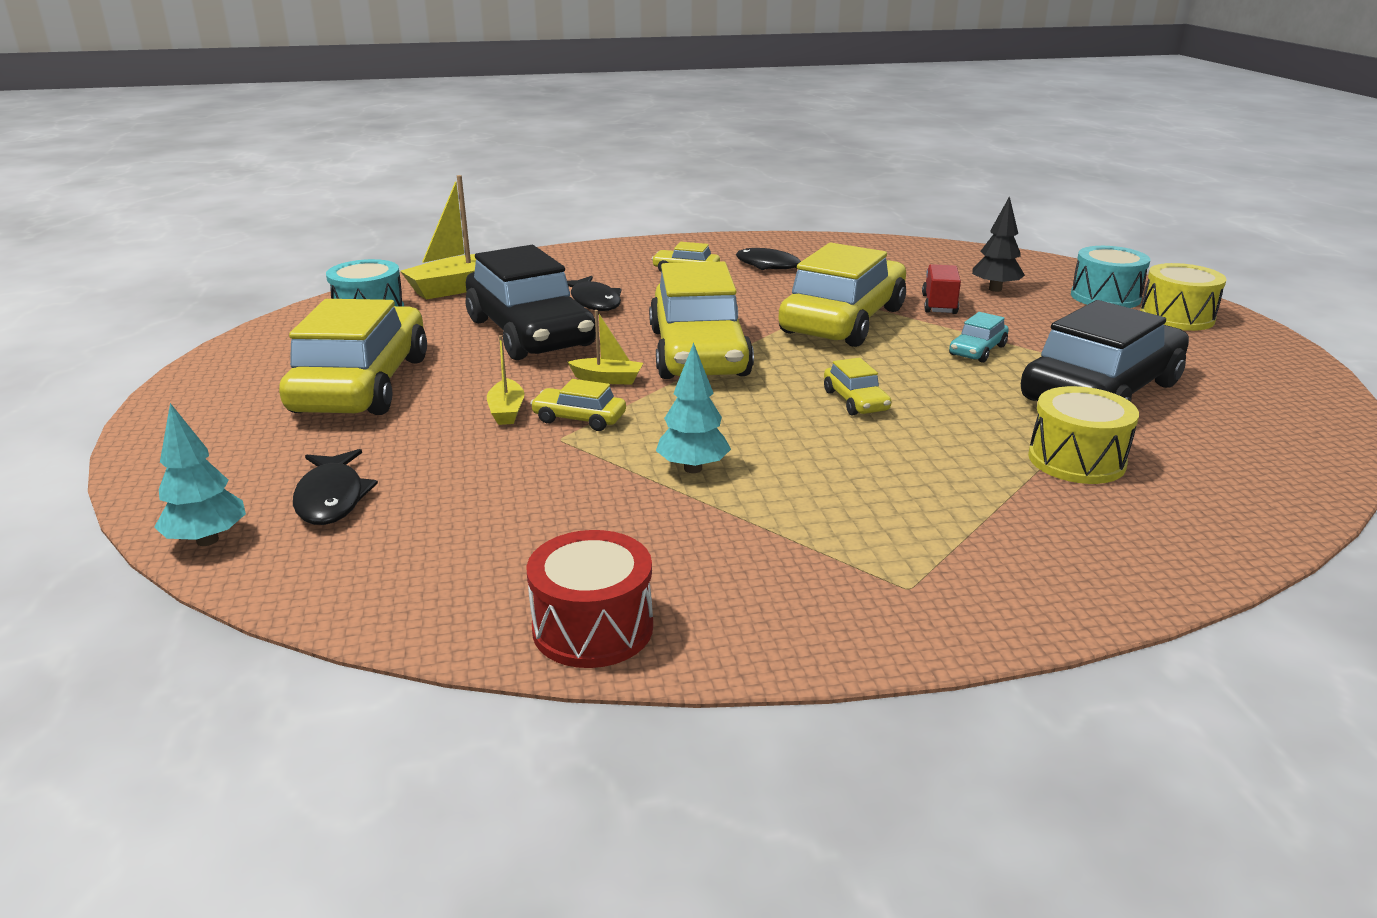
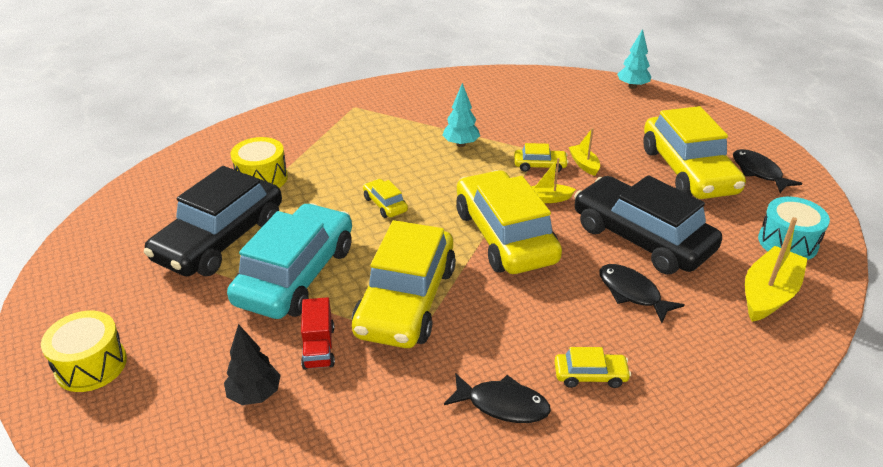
camera: 165 degrees right, 10 degrees up
(332, 498) = (609, 107): black fish -> black fish (758, 172)
(593, 628) = (463, 80): red drum -> none
(977, 350) = (296, 275): turquoise car -> turquoise car, size x2.39
(1105, 297) = (140, 399): turquoise drum -> none

